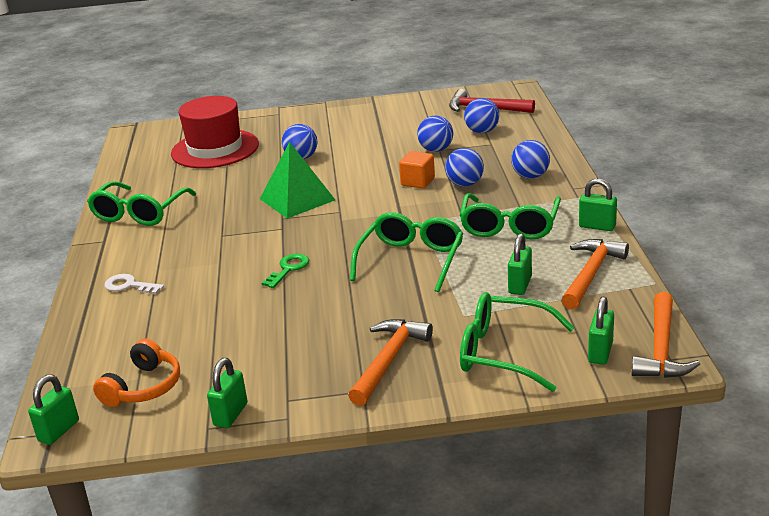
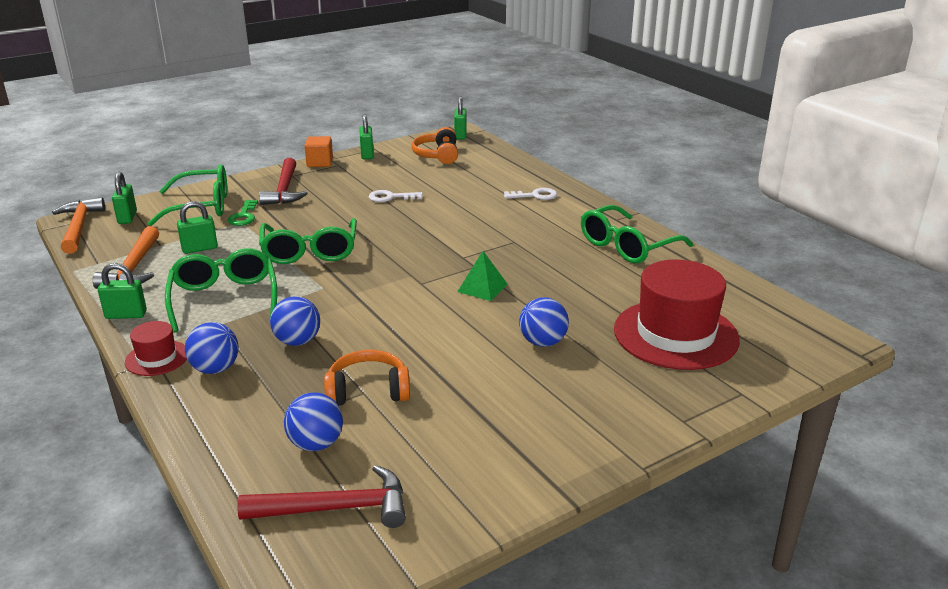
camera: 150 degrees right, 0 degrees up
(140, 213) = (627, 246): green glasses -> green glasses turned 120 degrees counterclockwise
(276, 317) = (390, 197): none -> white key
(288, 269) = (416, 227): green key -> green key (243, 216)
(297, 199) = (482, 287): green pyramid -> green pyramid, size x0.58
(388, 360) = (284, 190): orange hammer -> red hammer
(418, 182) = (359, 334): orange cube -> orange cube (320, 163)
(436, 150) = (368, 391): blue ball -> orange headphones
(520, 285) = (199, 249): green padlock -> green padlock turned 75 degrees clockwise
(572, 189) = (157, 358): none -> red hat

